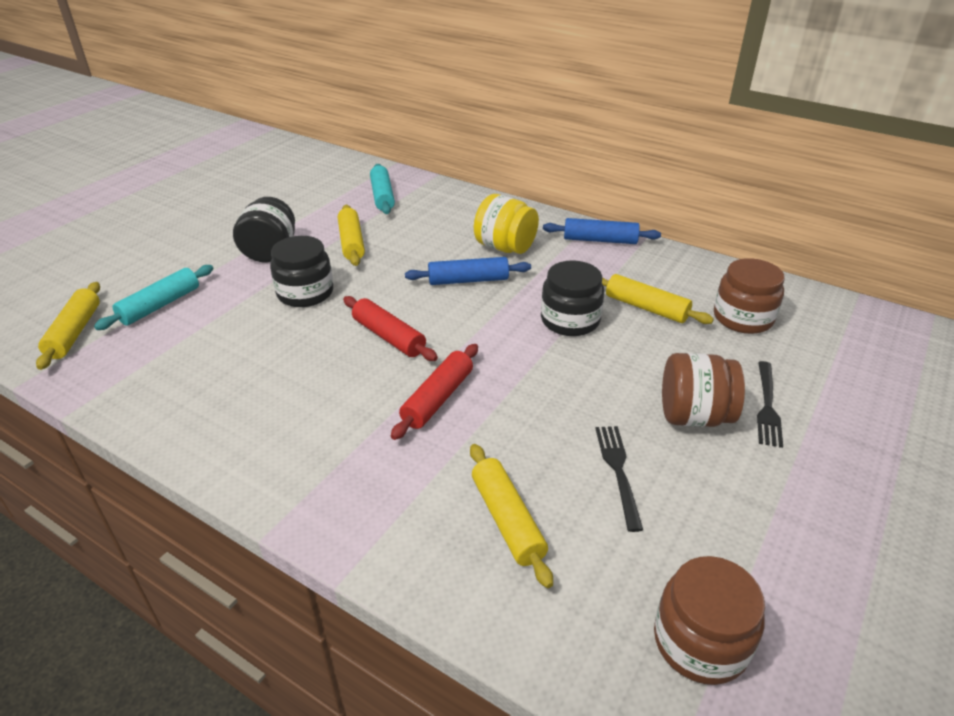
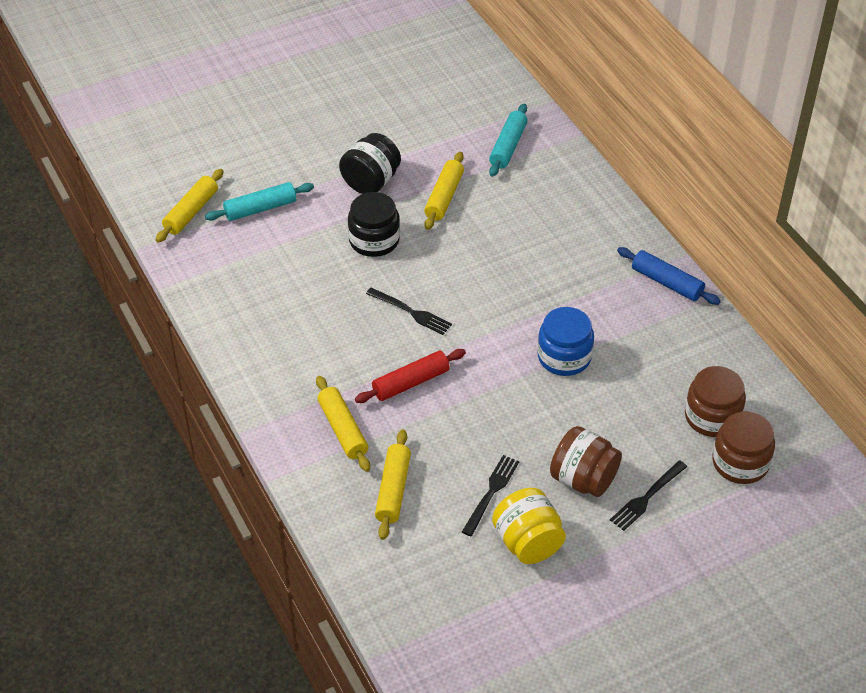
camera: 30 degrees right, 10 degrees up
(389, 337) = (411, 312): red rolling pin -> black fork
(468, 280) = (513, 281): blue rolling pin -> none
(505, 247) = (573, 256): yellow jar -> yellow jar (528, 542)
(570, 320) = (564, 357): black jar -> blue jar
(646, 308) = (639, 372): yellow rolling pin -> yellow rolling pin (342, 429)
(700, 642) = (448, 610): brown jar -> brown jar (740, 463)

